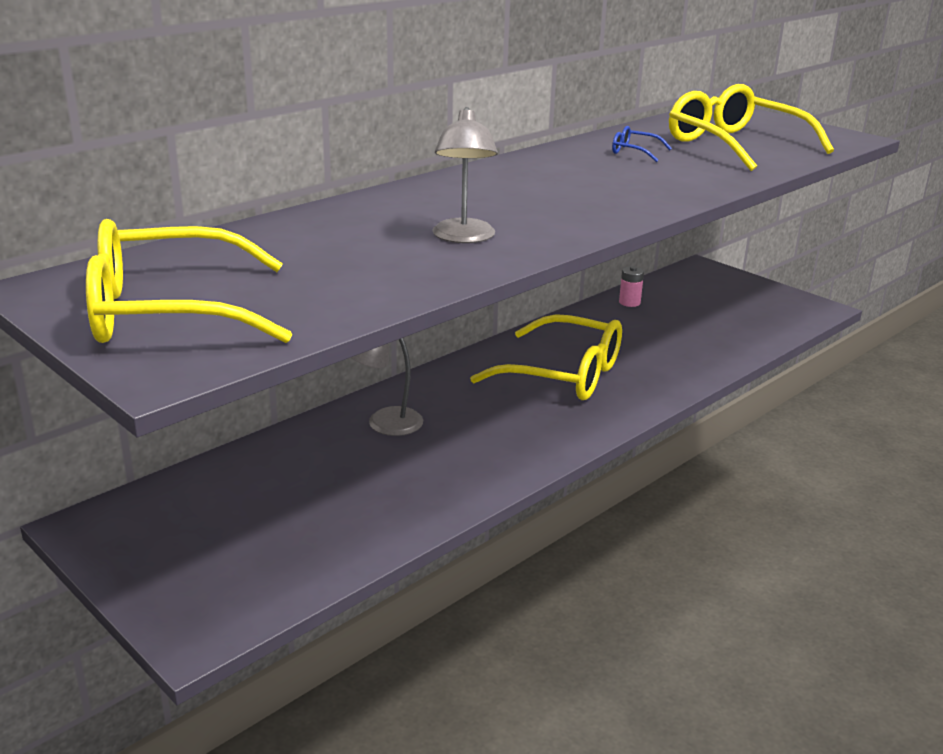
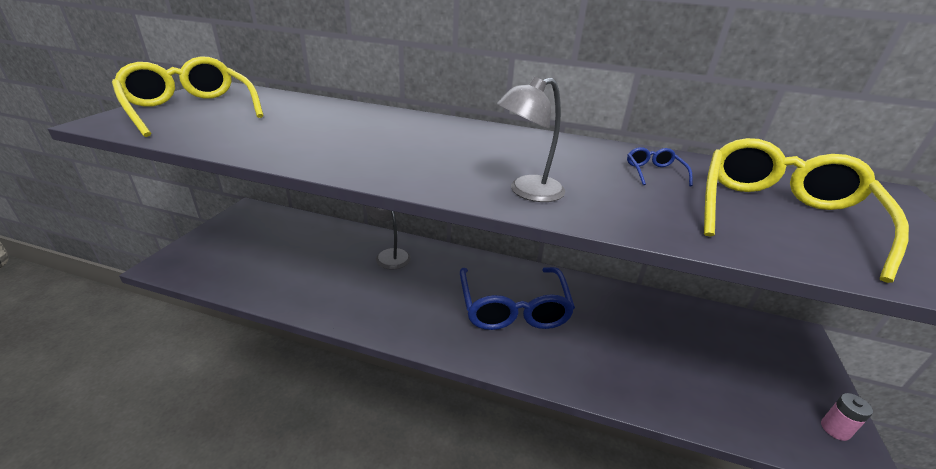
camera: 60 degrees right, 5 degrees up
(463, 237) = (359, 148): grey lamp -> grey lamp (527, 192)
(564, 374) = (513, 308): yellow glasses -> blue glasses
(629, 302) = (667, 309): pink battery -> pink battery (835, 429)

